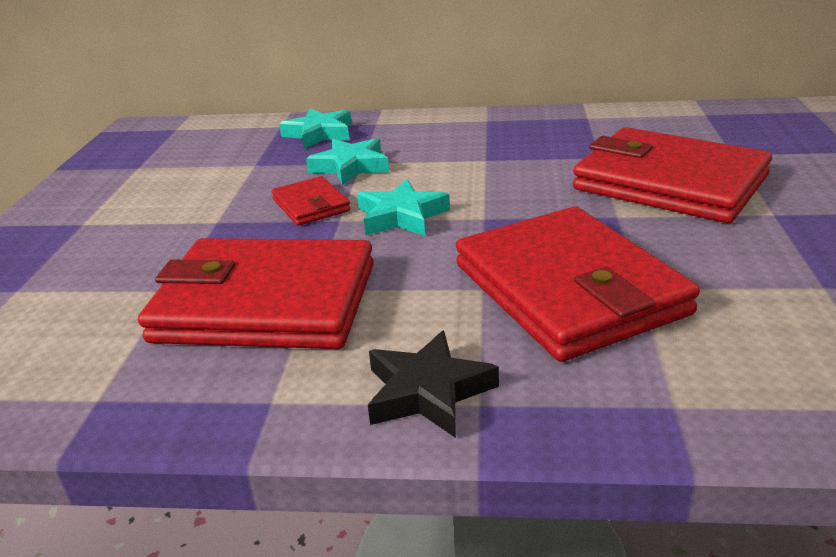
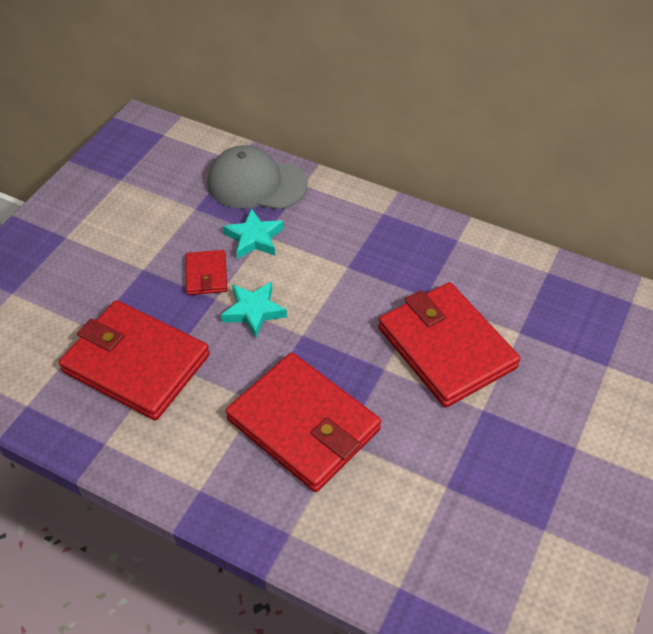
camera: 20 degrees right, 20 degrees up
(319, 134) = (256, 184): turquoise star -> grey cap
(427, 391) = (180, 470): black star -> none
(568, 289) = (303, 424): red wallet -> red wallet turned 45 degrees counterclockwise

